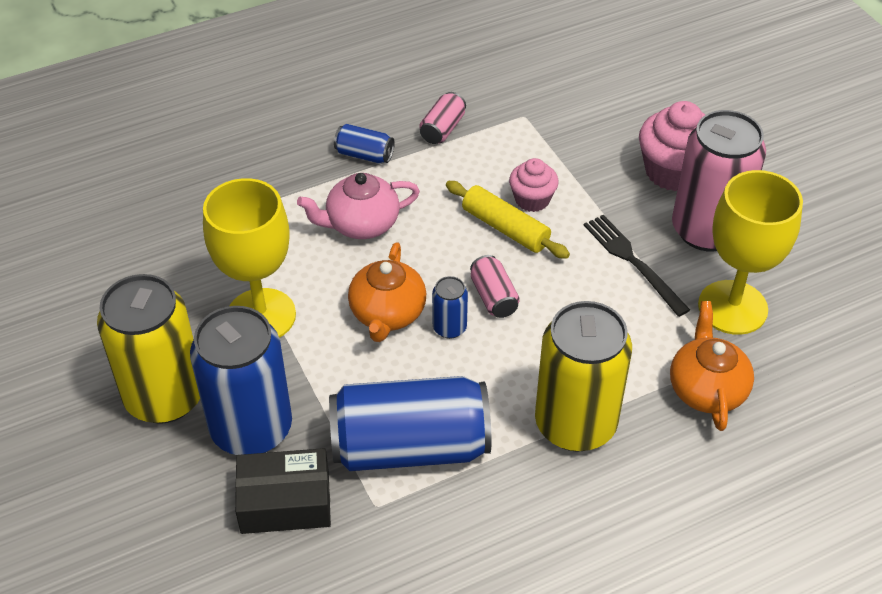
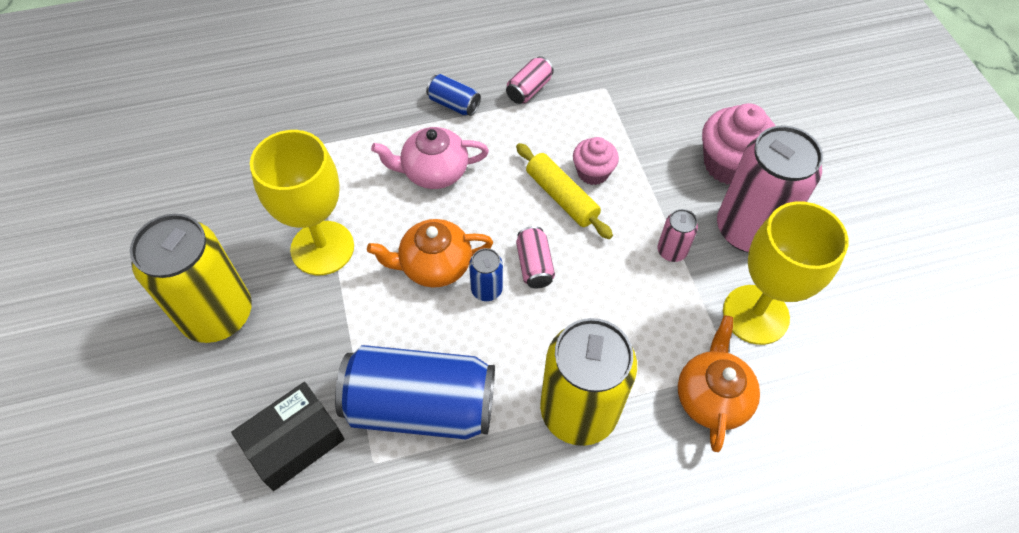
camera: 10 degrees right, 10 degrees up
(251, 429) = (284, 360): blue can -> none
(285, 502) = (294, 442): black box -> black box turned 45 degrees counterclockwise
(387, 314) = (434, 265): orange teapot -> orange teapot turned 60 degrees clockwise
(633, 262) = (671, 251): black fork -> pink can

